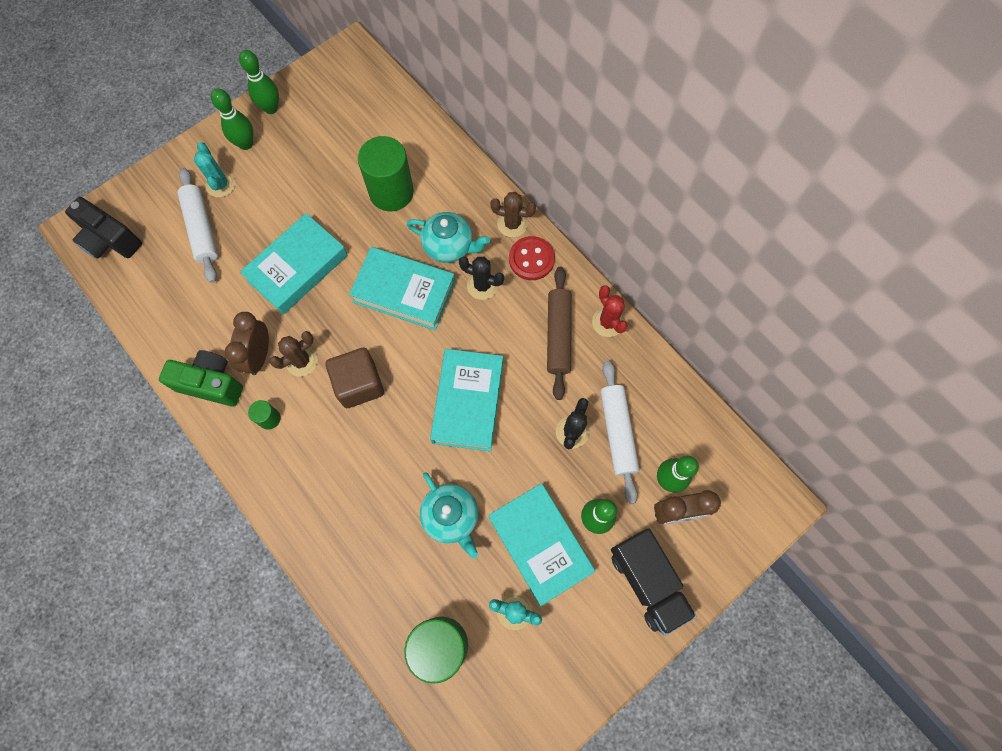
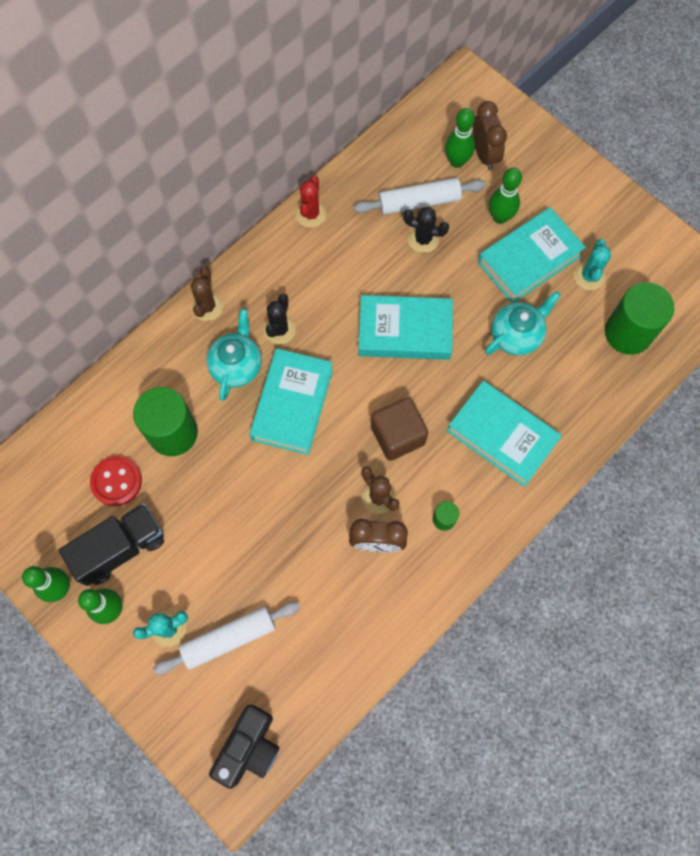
camera: 95 degrees left, 0 degrees up
(211, 383) = (413, 587): green camera -> none
(297, 268) = (271, 520): turquoise book -> turquoise book (502, 436)
(531, 259) = (247, 285): red button -> red button (116, 481)
(558, 335) = (328, 256): brown rolling pin -> none
(607, 322) = (311, 214): red cactus -> red cactus turned 45 degrees counterclockwise
(647, 582) = (547, 175): black truck -> black truck (120, 548)

